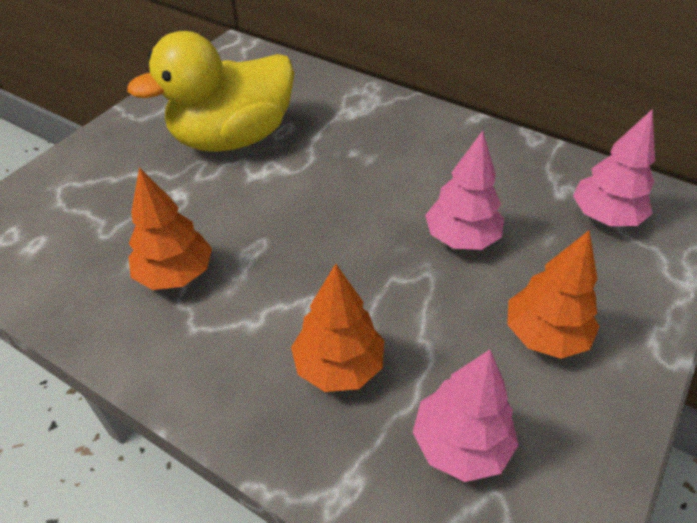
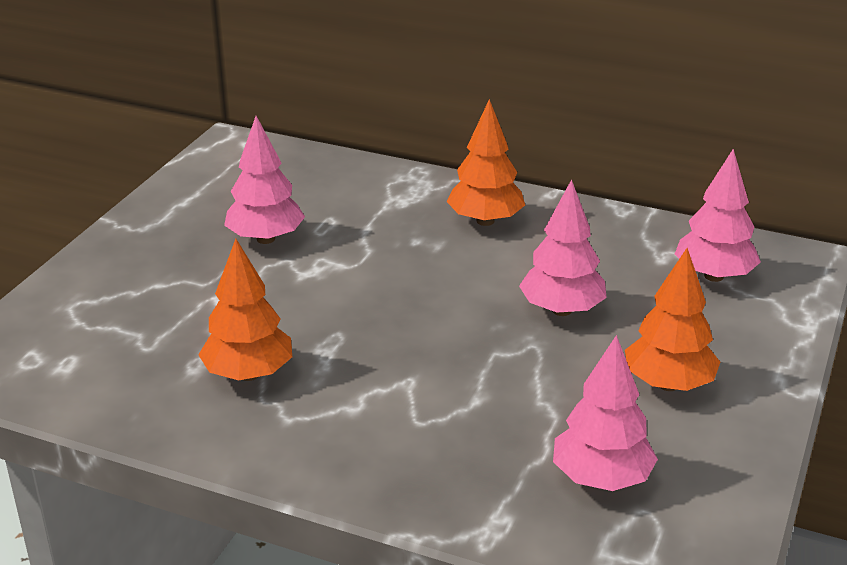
camera: 10 degrees left, 15 degrees down
(233, 138) = (266, 239): yellow duck -> pink tree
(339, 366) = (459, 432): orange tree -> orange tree (485, 221)

